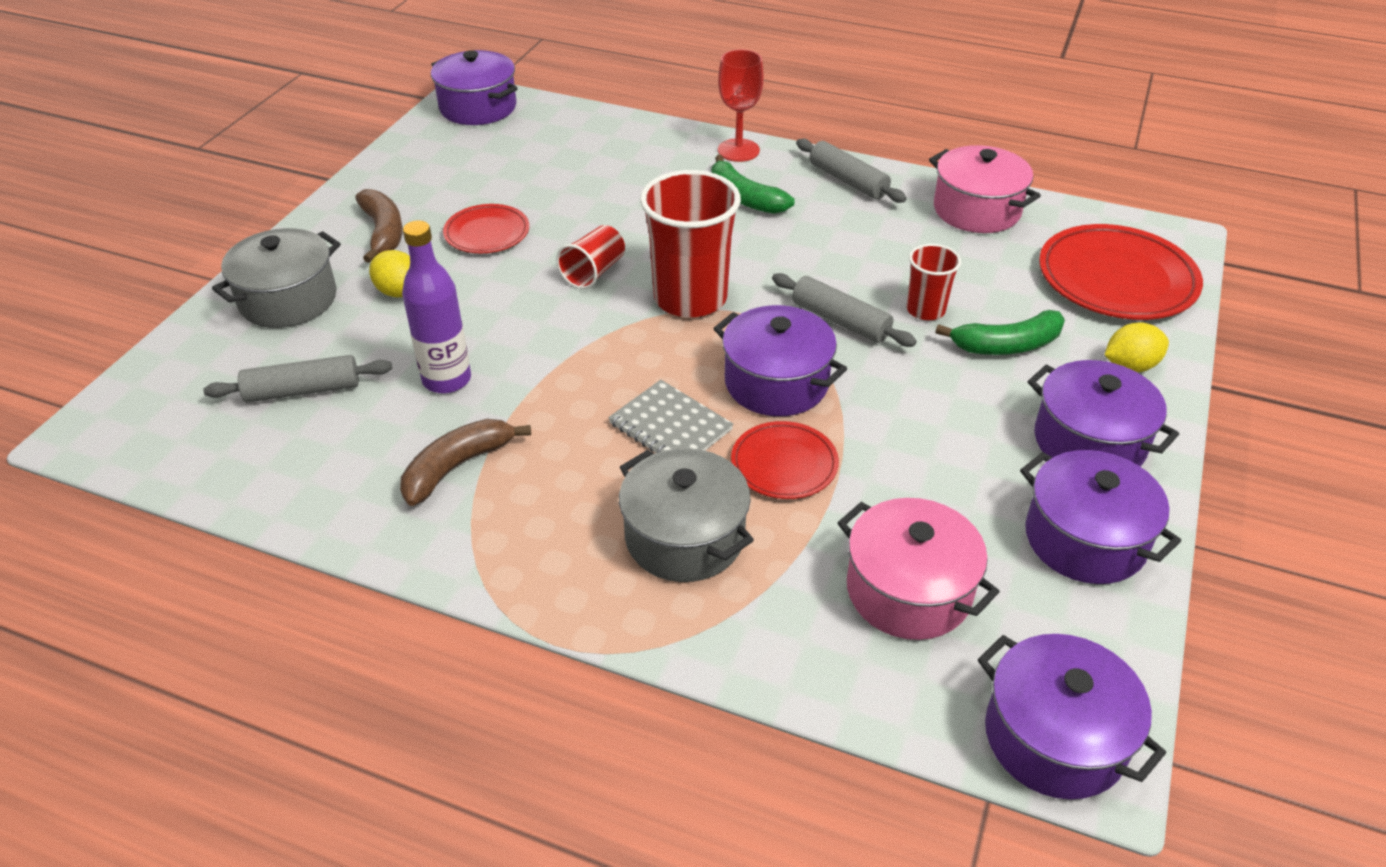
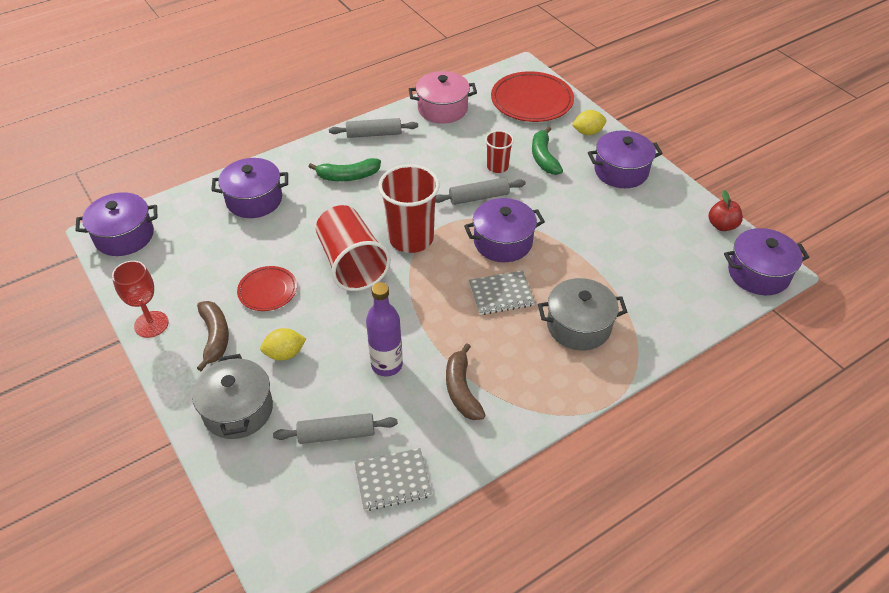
camera: 55 degrees left, 5 degrees up
(259, 472) = (393, 480): none -> grey notebook
(303, 390) = (336, 434): grey rolling pin -> grey rolling pin turned 60 degrees clockwise
(383, 233) = (215, 337): brown banana -> brown banana turned 60 degrees clockwise
(594, 272) = (352, 263): red cup -> red cup, size x1.90
(738, 150) = (302, 156): red goblet -> red goblet (151, 324)
(784, 464) = (559, 269): red plate -> none
(908, 591) = (661, 271): pink pot -> none
(1006, 345) = (543, 157): green banana -> green banana turned 150 degrees clockwise
(1085, 539) = (671, 206): purple pot -> purple pot (254, 200)
(1120, 631) = (722, 225): none -> red apple
(1130, 366) = (587, 132): yellow lemon -> yellow lemon turned 60 degrees clockwise

